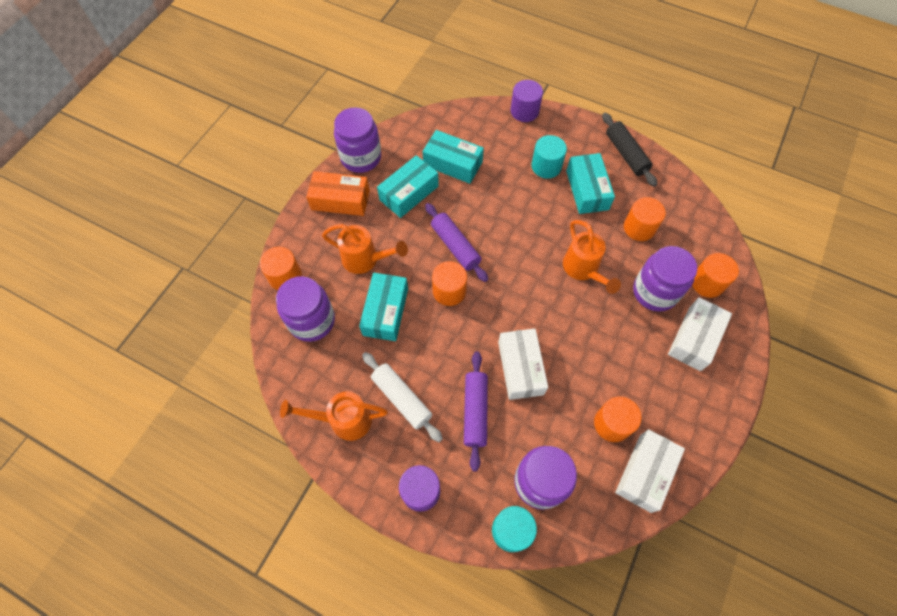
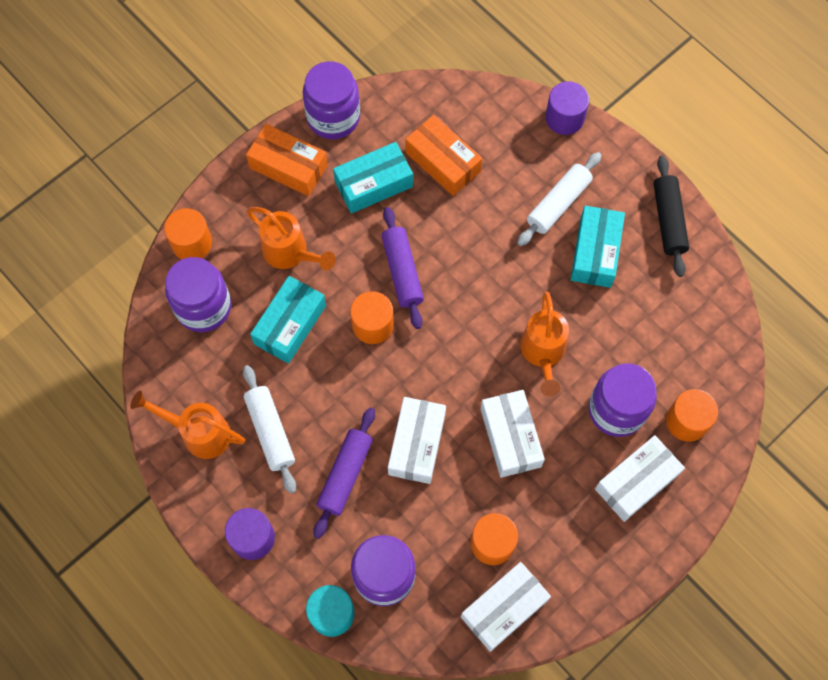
camera: 20 degrees right, 5 degrees up
(453, 163) = (443, 162): turquoise box -> orange box
(546, 166) = (558, 204): turquoise cylinder -> white rolling pin
(588, 338) = (510, 437): none -> white box
(639, 228) = (637, 323): orange cylinder -> none

